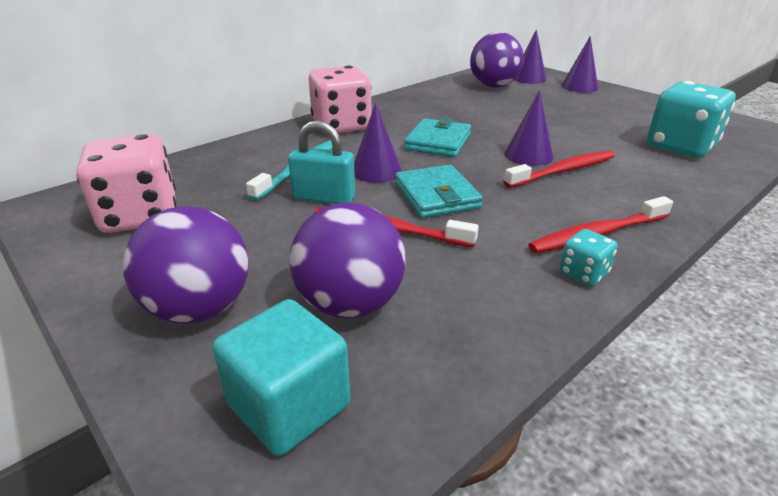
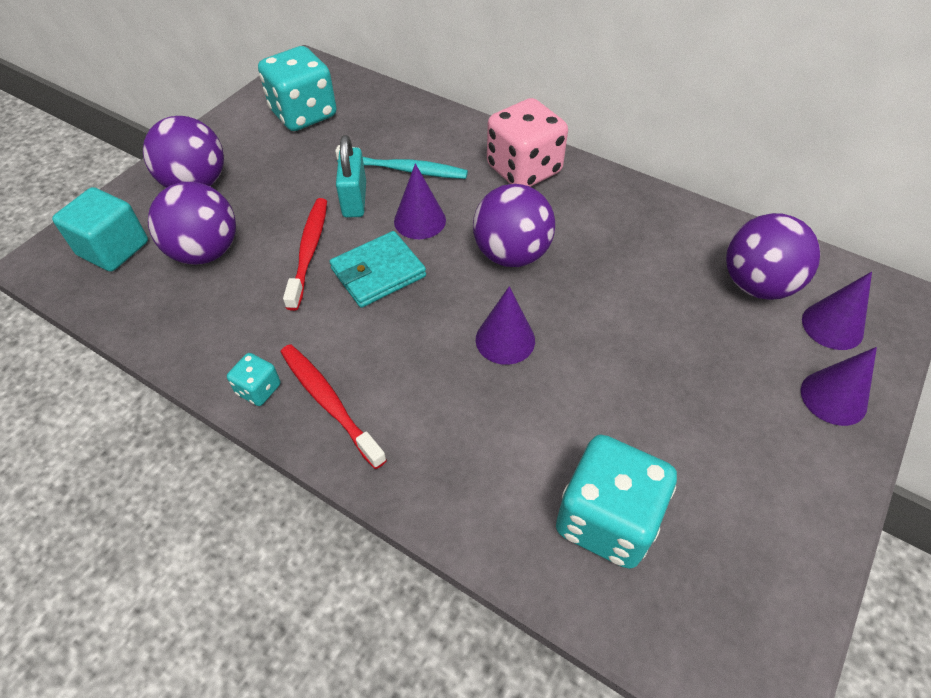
camera: 75 degrees right, 20 degrees up
(140, 215) = (303, 114): pink dice -> turquoise dice
(438, 142) = (511, 254): turquoise wallet -> purple ball
(563, 171) = (470, 374): red toothbrush -> none

